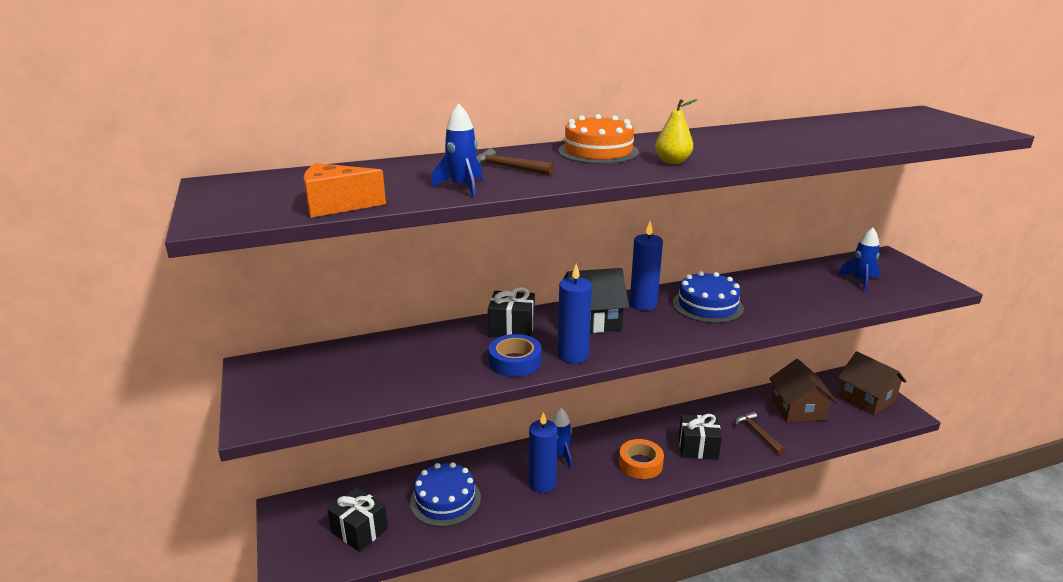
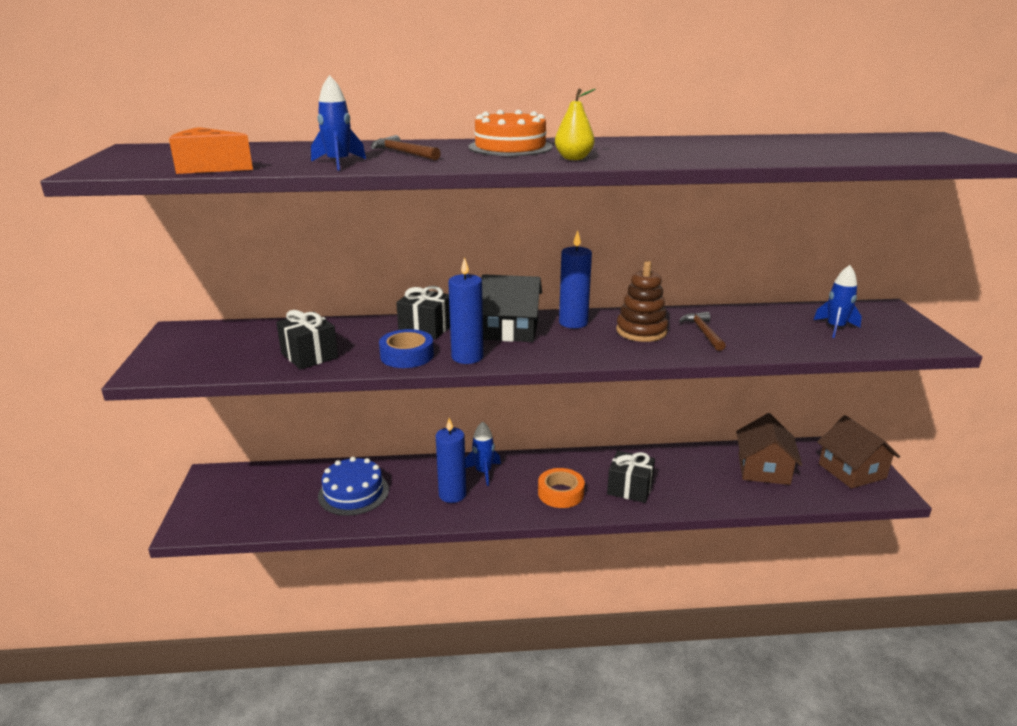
camera: 15 degrees right, 0 degrees up
(359, 531) = (263, 505): black gift -> black gift (309, 355)
(707, 305) = (641, 331): blue cake -> brown stacking toy
(757, 433) = (703, 485): brown hammer -> brown hammer (703, 332)

